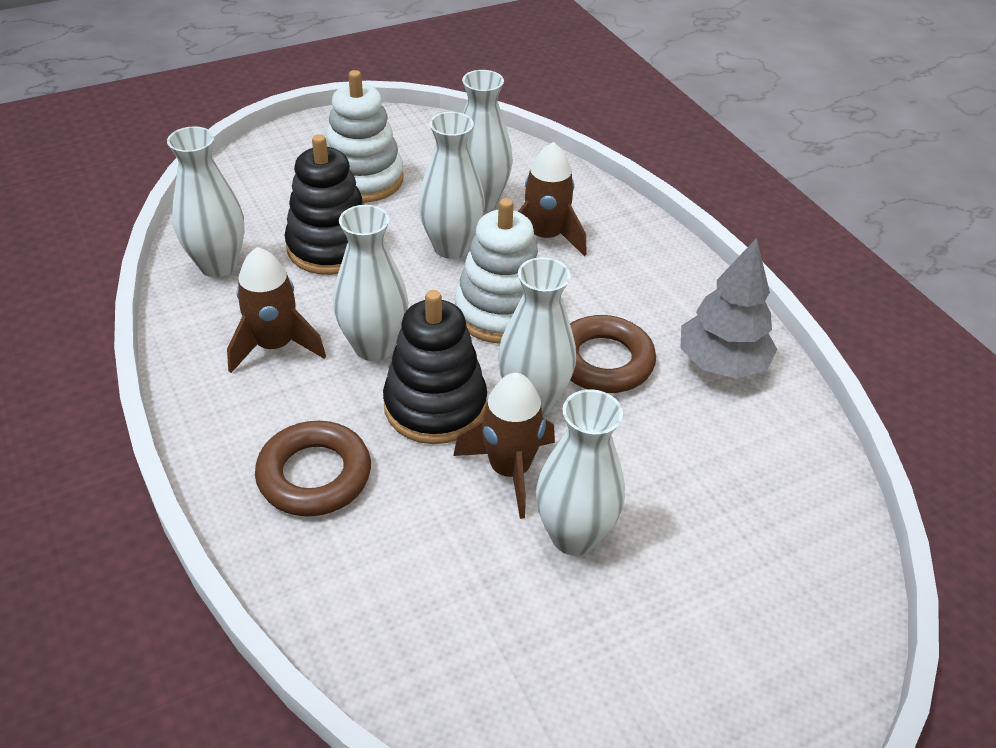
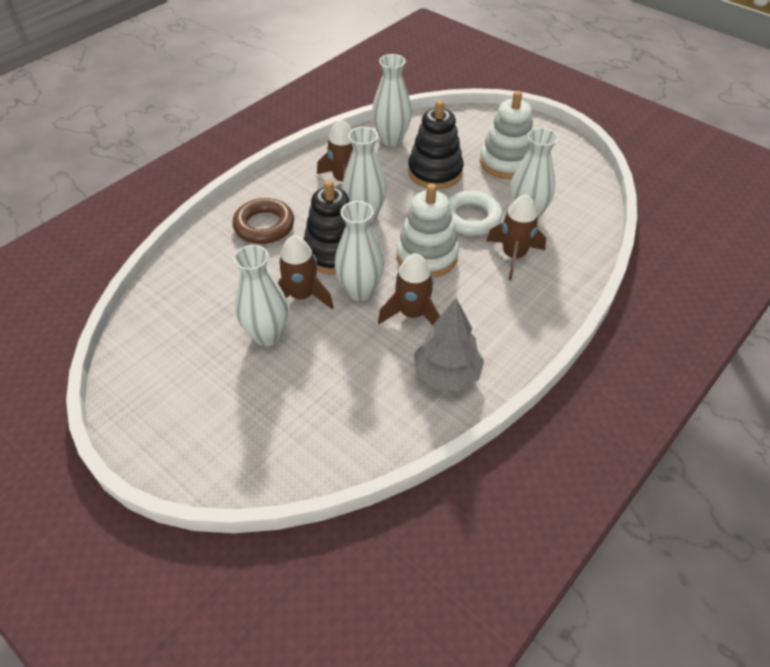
camera: 70 degrees right, 5 degrees up
(451, 247) = (471, 218): white vase -> white ring
(603, 361) = (412, 314): brown ring -> brown rocket

